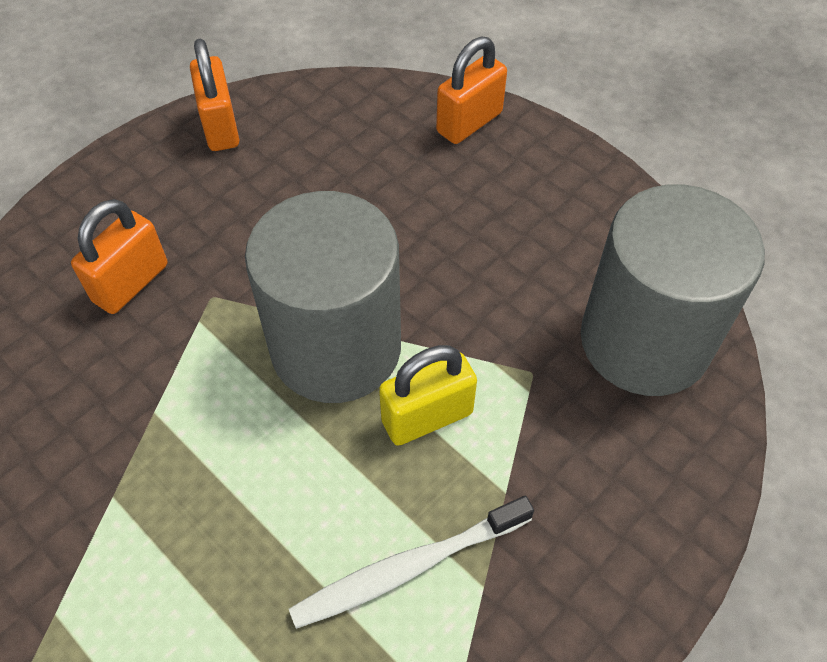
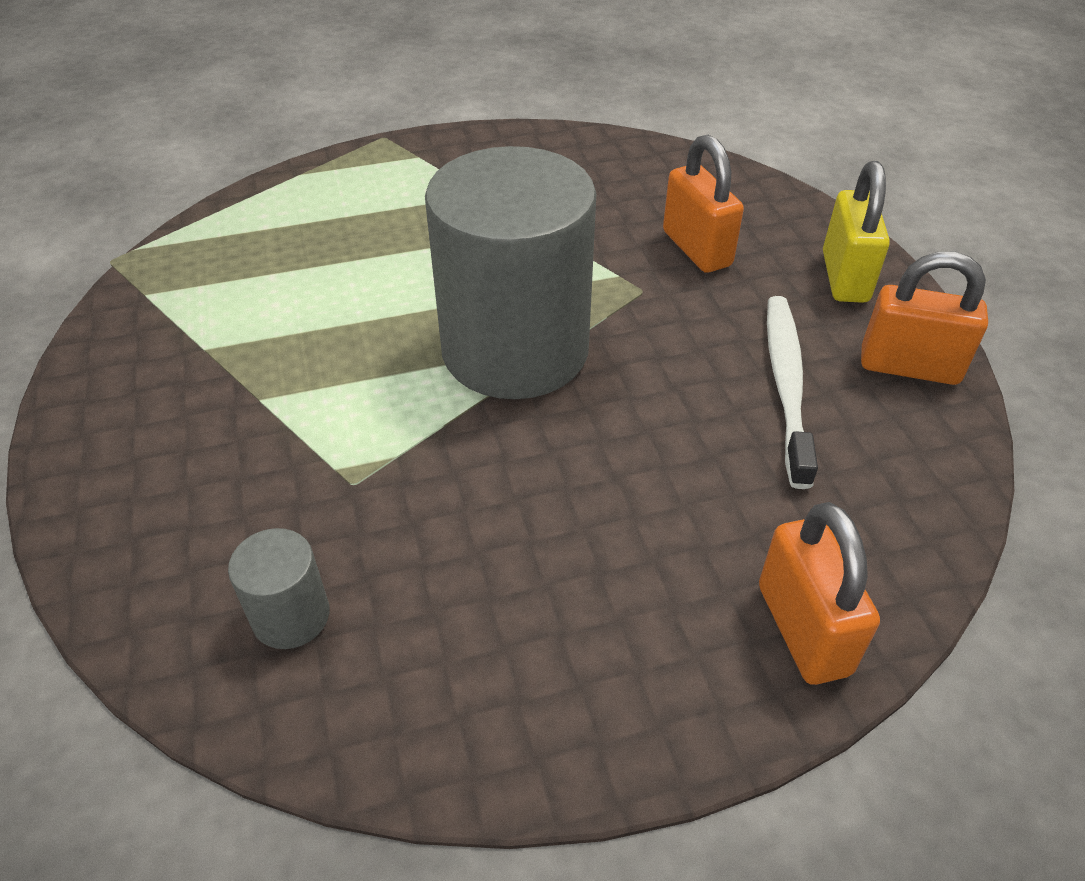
camera: 120 degrees right, 10 degrees down
(408, 567) = (267, 315): white toothbrush -> white toothbrush (786, 385)
(427, 417) = (383, 381): yellow padlock -> yellow padlock (845, 277)
(644, 341) = (291, 616): grey cylinder -> grey cylinder, size x0.41

